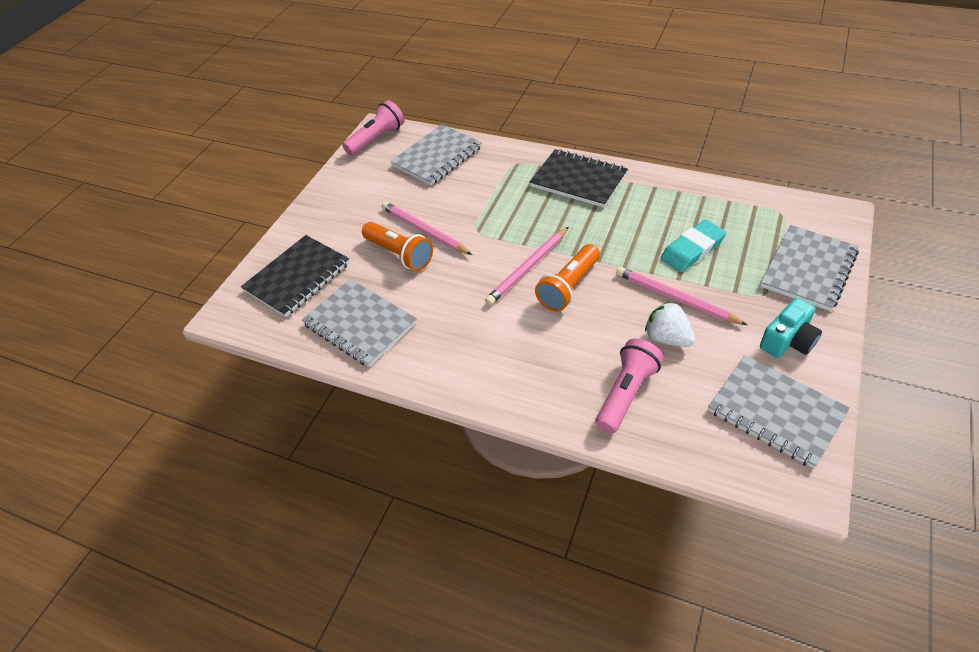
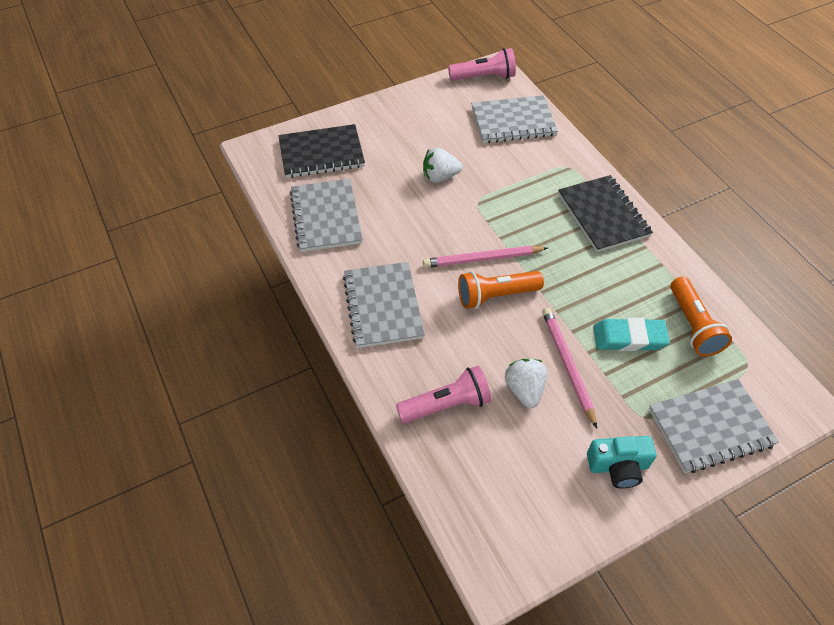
camera: 35 degrees right, 5 degrees up
(399, 254) = (404, 183): orange flashlight -> orange flashlight (692, 326)
(424, 231) = (440, 176): pink pencil -> white strawberry
(776, 412) = (540, 508): grey notebook -> grey notebook (383, 306)

